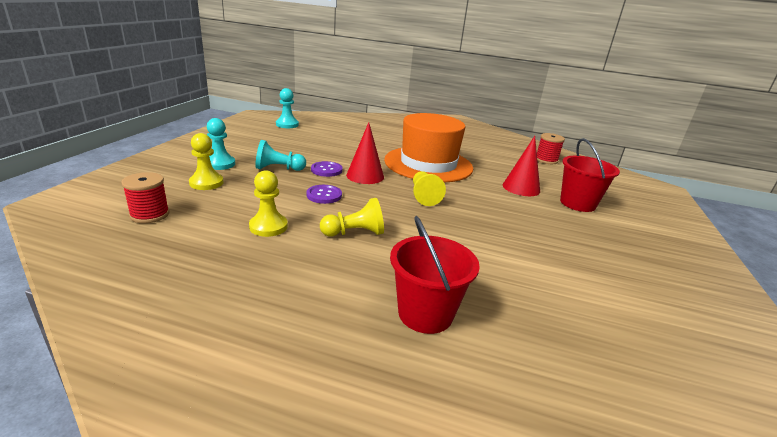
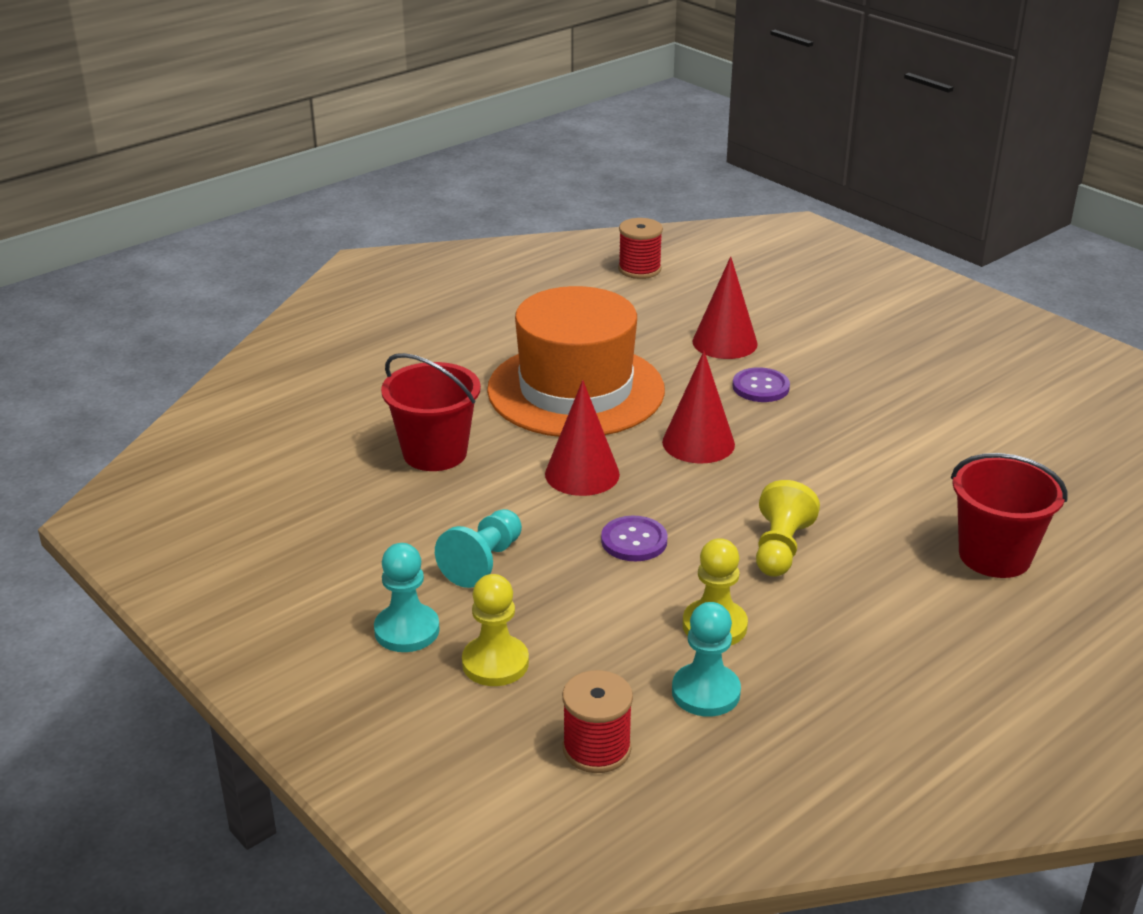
camera: 55 degrees left, 5 degrees up
(287, 124) = (224, 489): turquoise pawn -> turquoise pawn (706, 692)
(326, 170) = (527, 508): purple button -> purple button (760, 387)
(424, 196) = (698, 443): yellow pawn -> red cone
(577, 203) = (802, 321): red bucket -> red bucket (435, 453)

